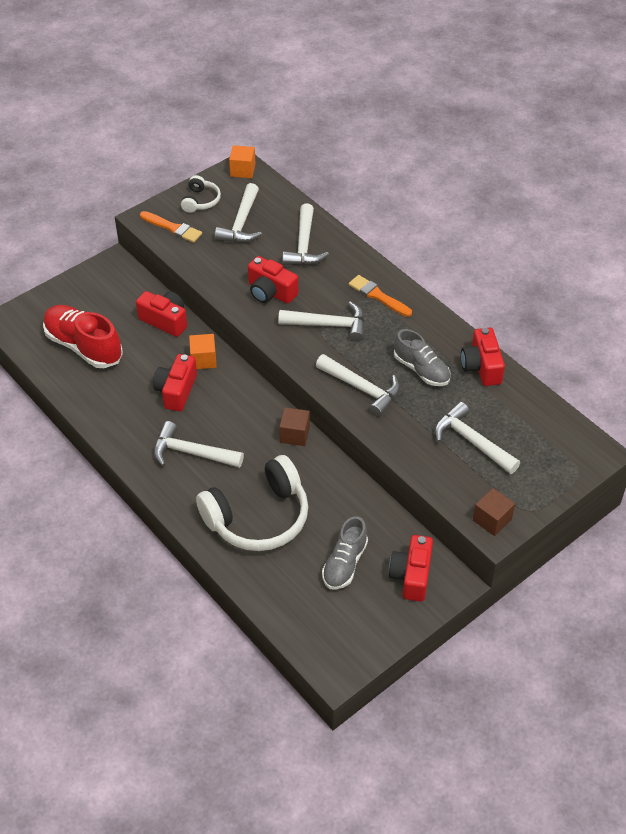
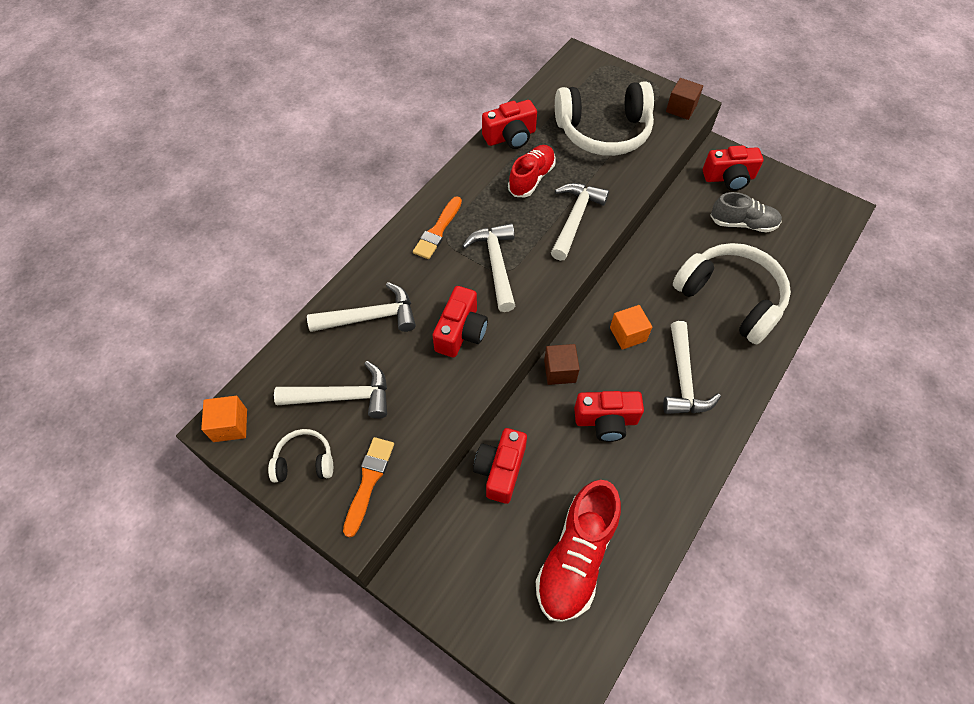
camera: 105 degrees left, 10 degrees up
(203, 359) = (549, 406): orange cube -> orange cube (628, 334)
(294, 434) = (619, 293): brown cube -> brown cube (560, 371)
(421, 370) = (531, 178): grey shoe -> red shoe
(471, 441) = (603, 132): white hammer -> white headphones

